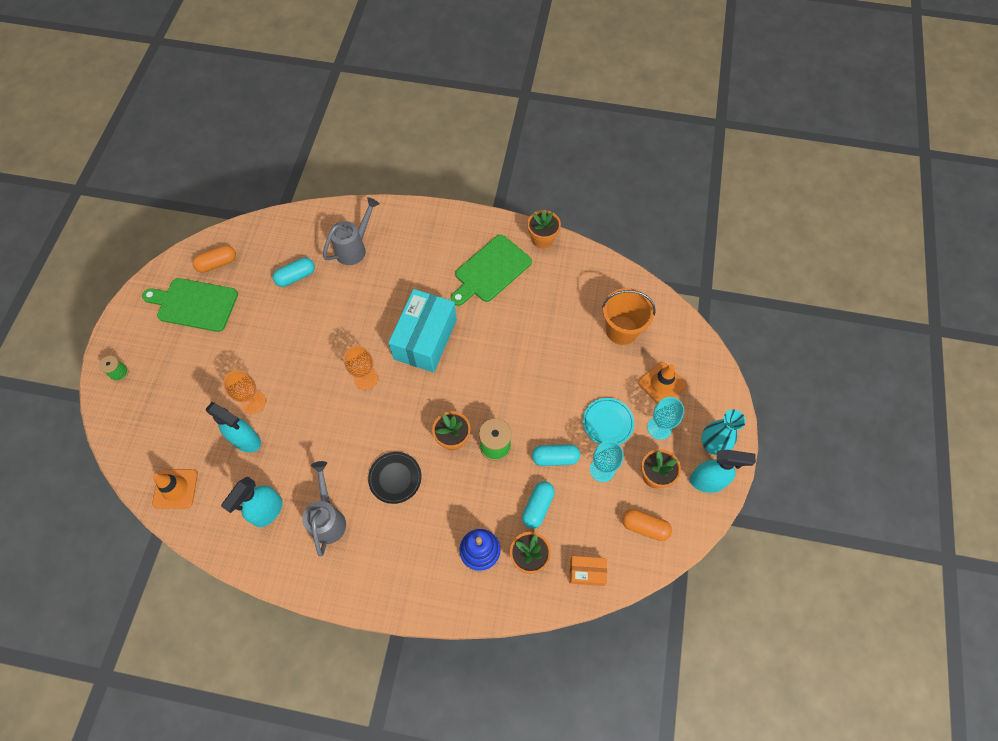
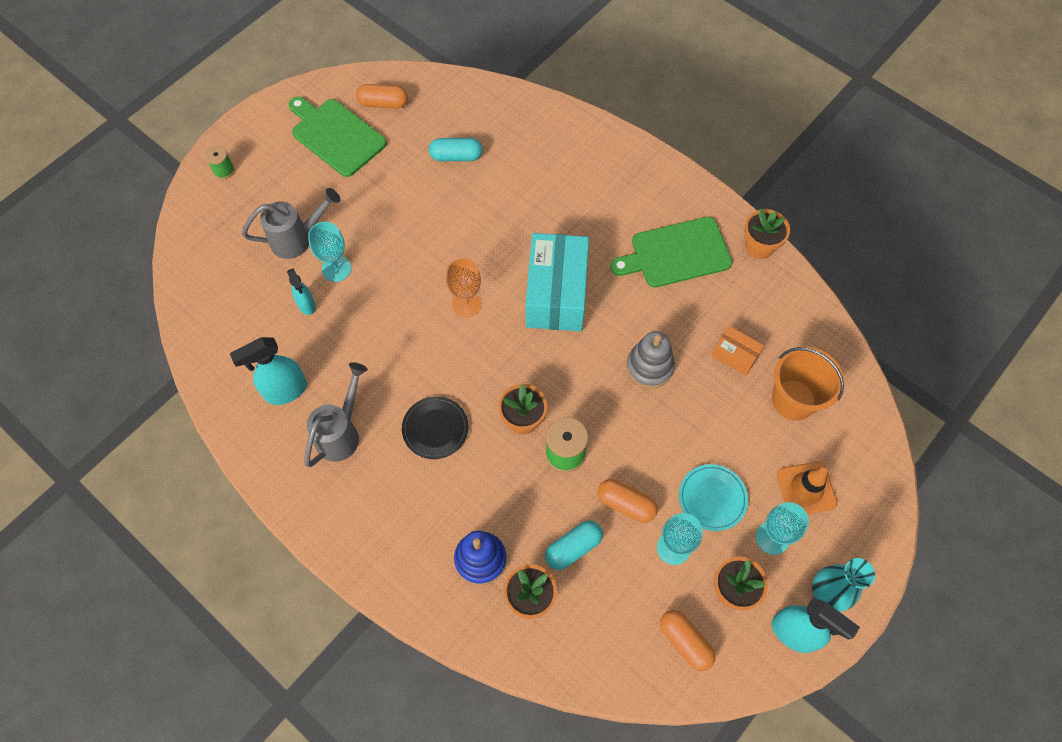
camera: 30 degrees right, 0 degrees up
(175, 488) = (210, 318): orange traffic cone -> none
(246, 440) = (307, 305): turquoise spray bottle -> turquoise spray bottle, size x0.60
(253, 402) = (336, 268): orange goblet -> turquoise goblet
(354, 248) = (537, 155): grey watering can -> grey watering can (298, 239)
(425, 339) = (556, 294): turquoise box -> turquoise box turned 45 degrees counterclockwise
(517, 357) = (649, 367): none -> grey stacking toy
(555, 458) = (626, 504): turquoise capsule -> orange capsule
(587, 572) = (586, 653): orange box -> orange box (735, 355)

